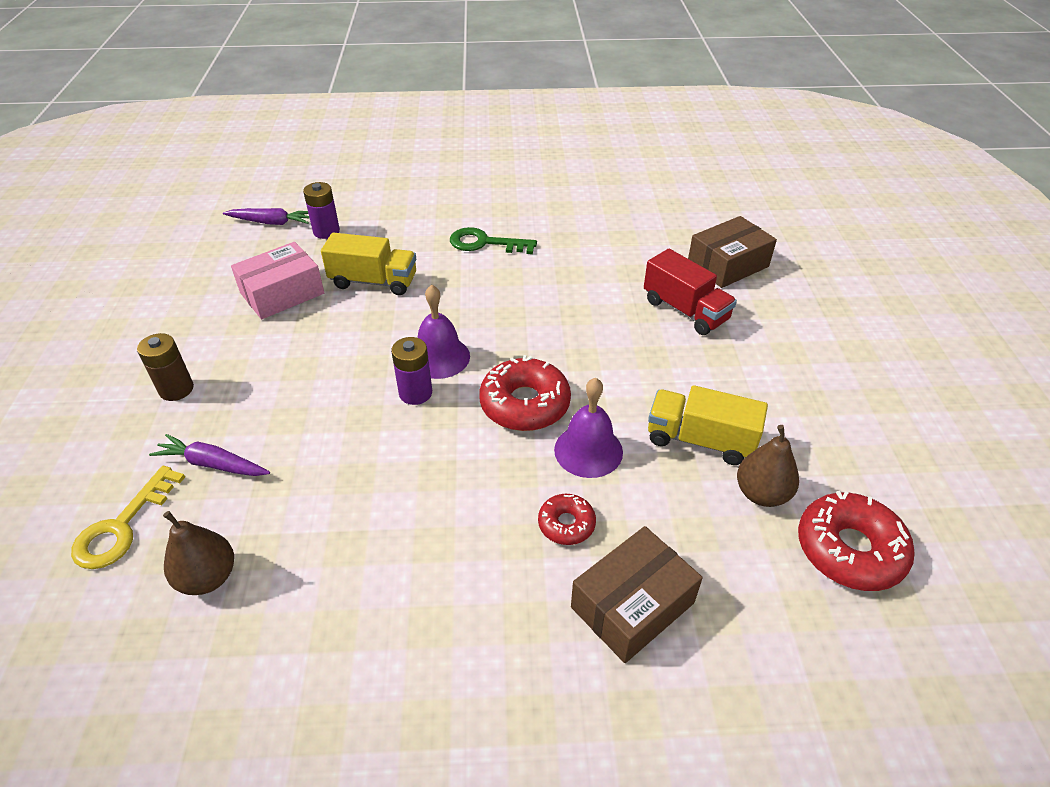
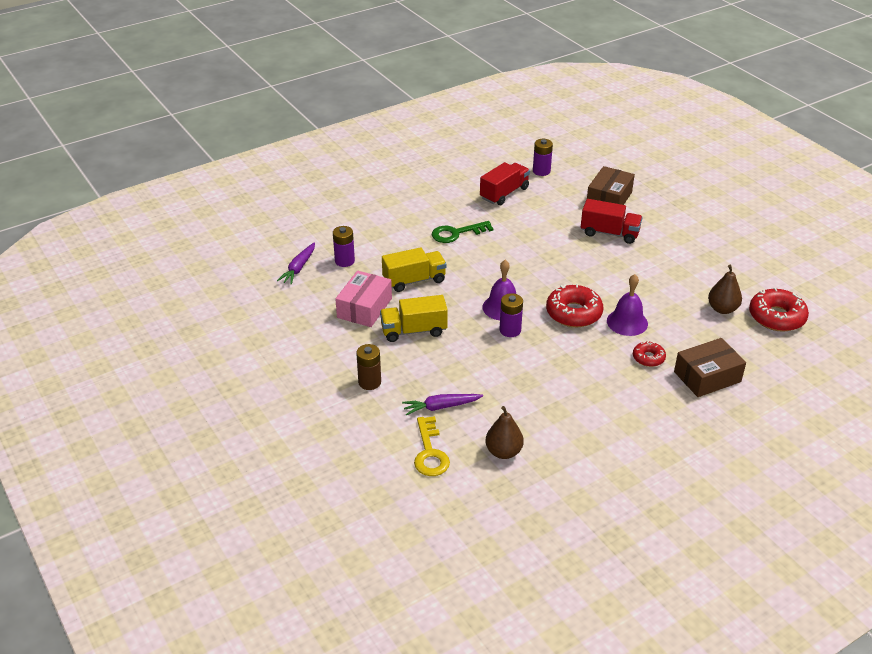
camera: 30 degrees left, 5 degrees down
(271, 222) = (298, 268): purple carrot -> purple carrot turned 135 degrees clockwise
(593, 215) = (504, 193): none -> red truck
(632, 605) = (707, 377): brown box -> brown box turned 45 degrees clockwise
(668, 203) = (541, 171): none -> purple battery
(700, 440) = (675, 296): yellow truck -> yellow truck (414, 330)

